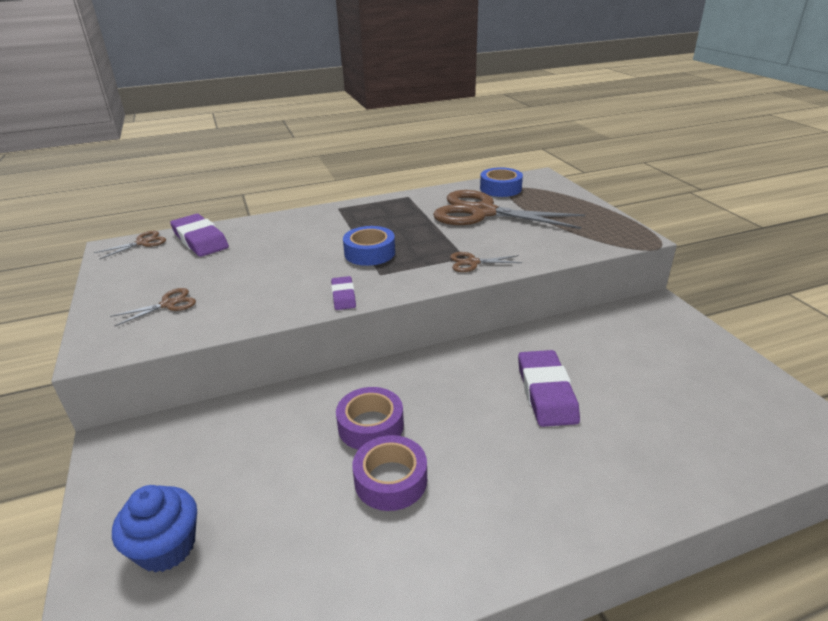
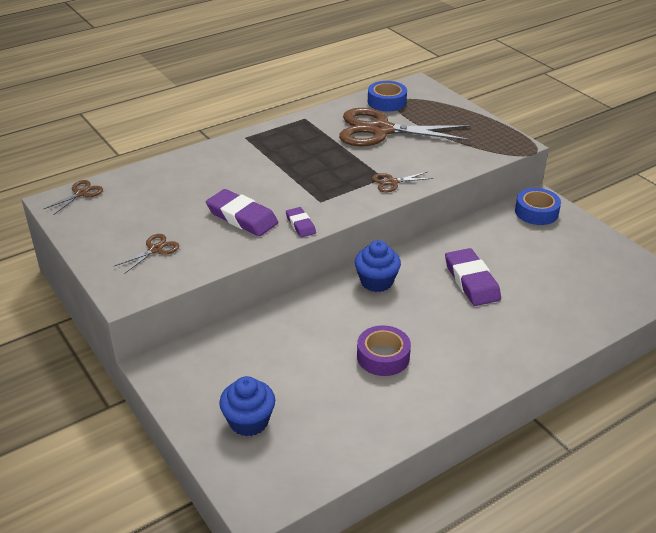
camera: 15 degrees left, 5 degrees up
(200, 240) = (135, 185): purple eraser -> purple eraser (242, 217)
(370, 253) = (301, 182): blue tape -> blue tape (536, 212)
(371, 426) = (351, 323): purple tape -> none
(425, 376) = (376, 281): none -> blue cupcake

